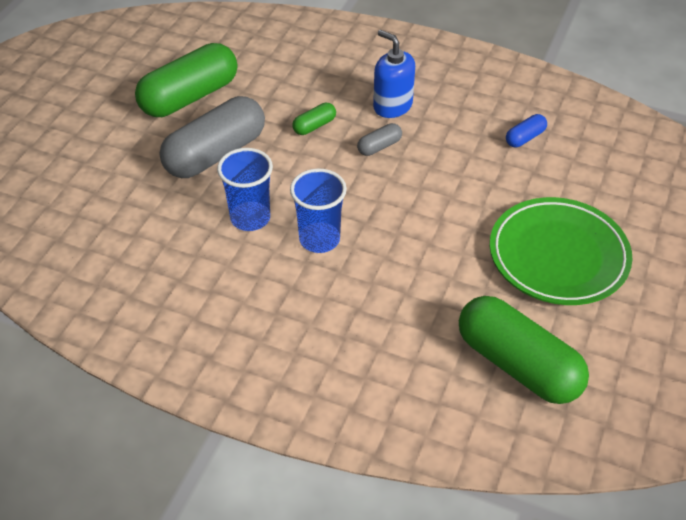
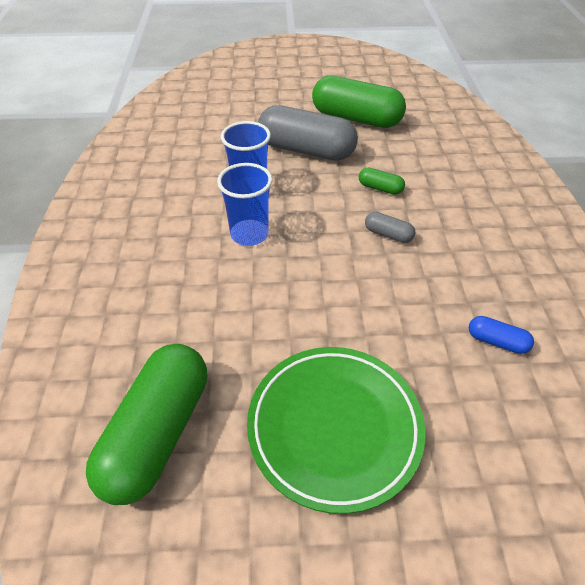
camera: 65 degrees right, 0 degrees up
(392, 106) = (449, 226): blue soap dispenser -> none

